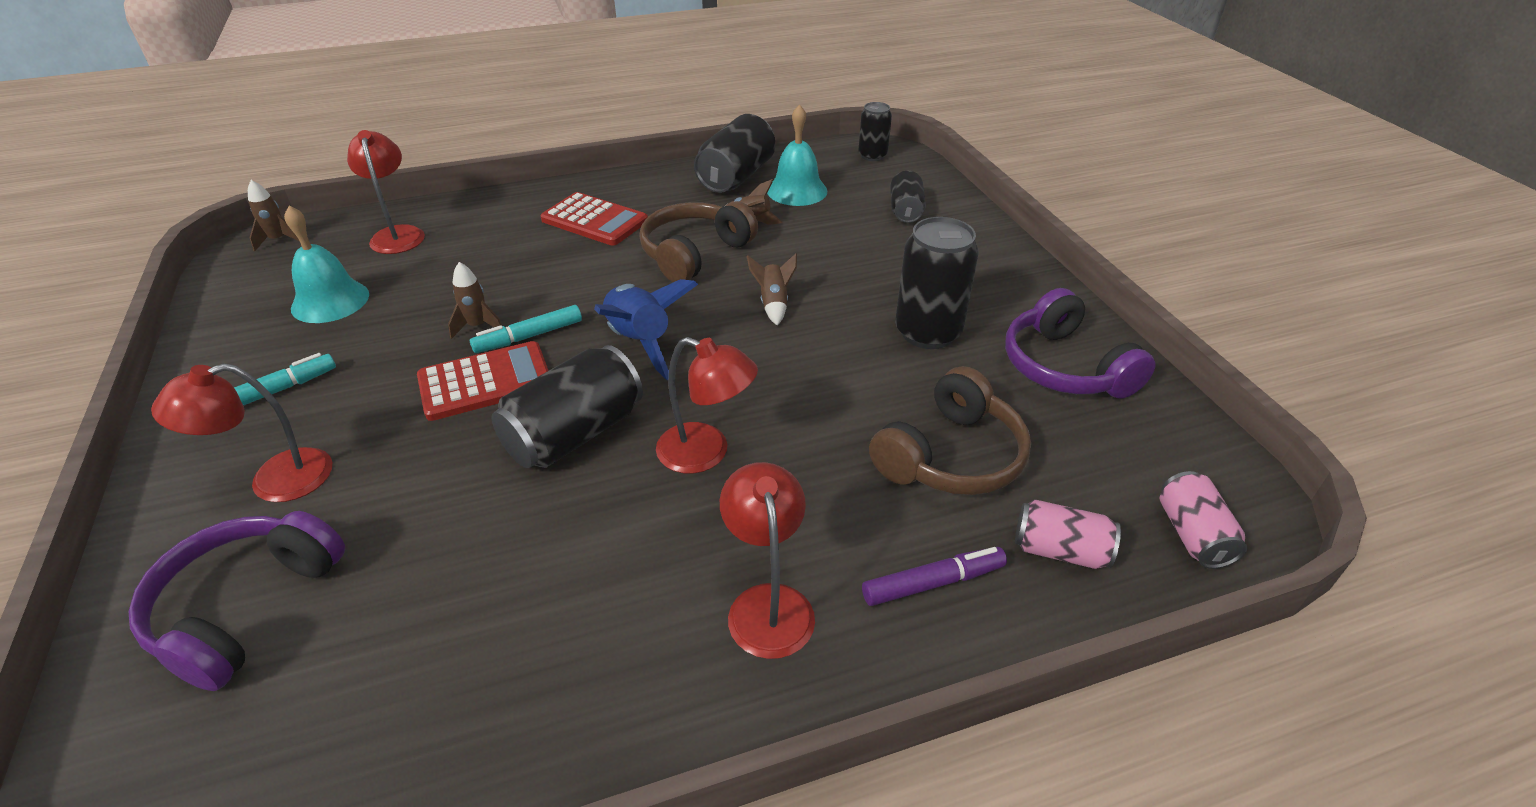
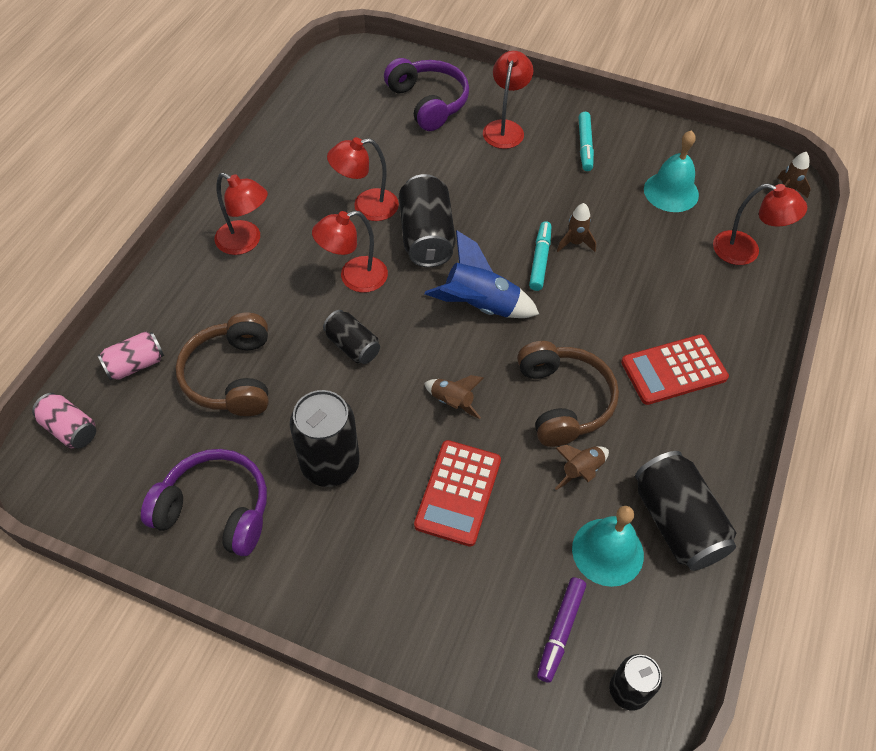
camera: 130 degrees right, 15 degrees up
(485, 382) = (511, 223): red calculator -> red calculator (458, 493)
(572, 521) = (366, 207): none -> red lamp
(905, 211) = (493, 611): black can -> black can (352, 346)
(933, 583) = (184, 302): purple marker -> purple marker (560, 631)

